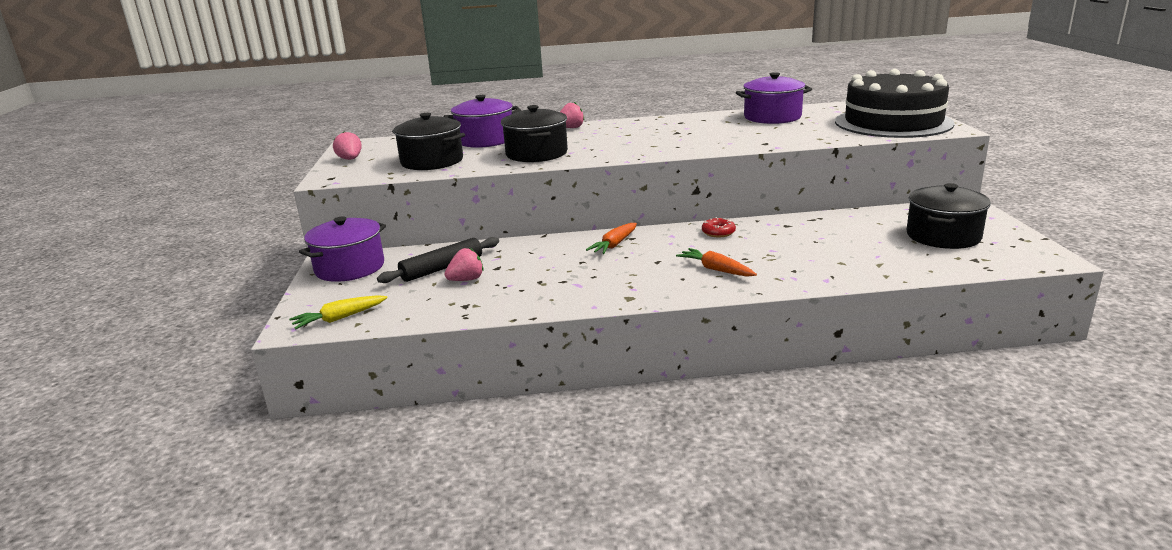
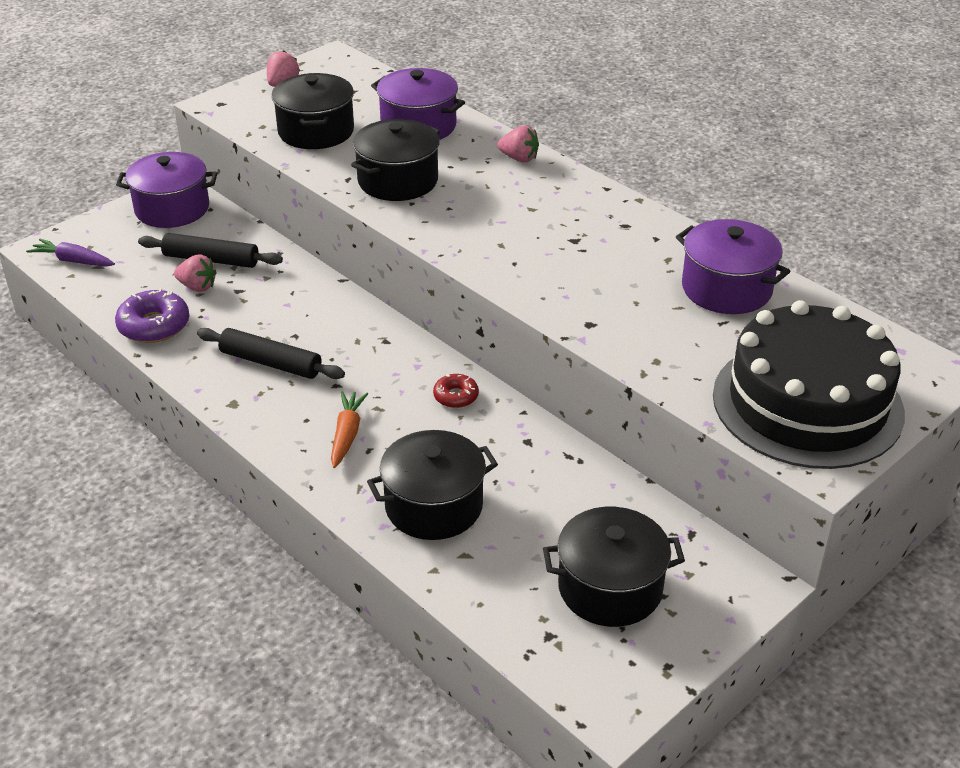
camera: 50 degrees right, 15 degrees up
(339, 318) = (73, 261): yellow carrot -> purple carrot
(487, 305) = (154, 325): none -> purple donut
(601, 275) = (271, 363): none -> black rolling pin
(614, 245) = (356, 337): orange carrot -> none
(821, 262) = (434, 506): none -> black pot

